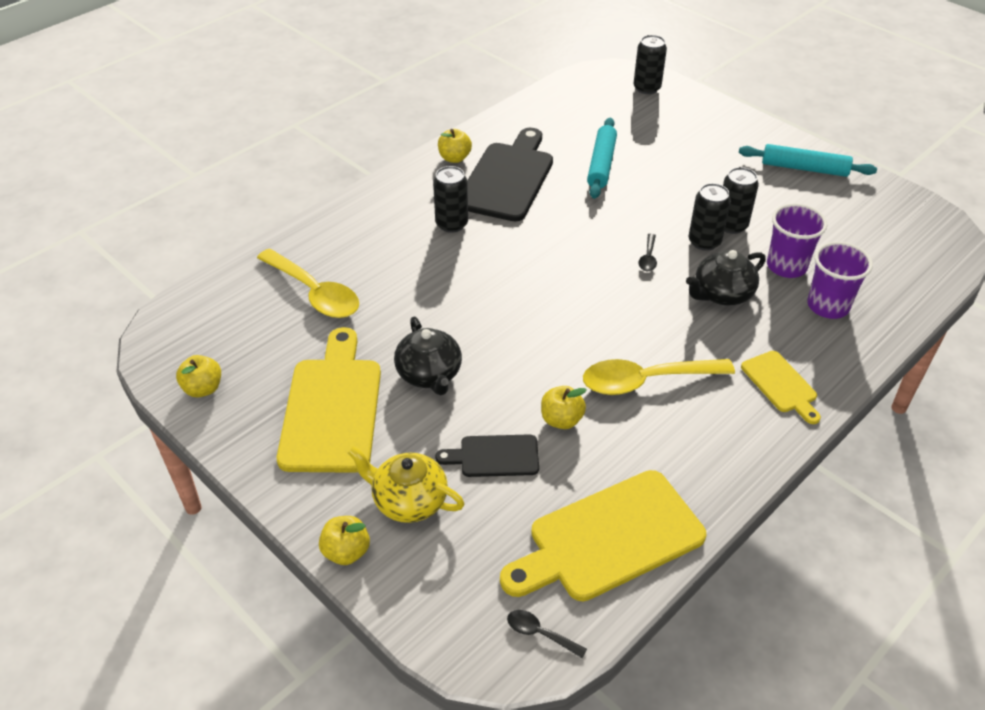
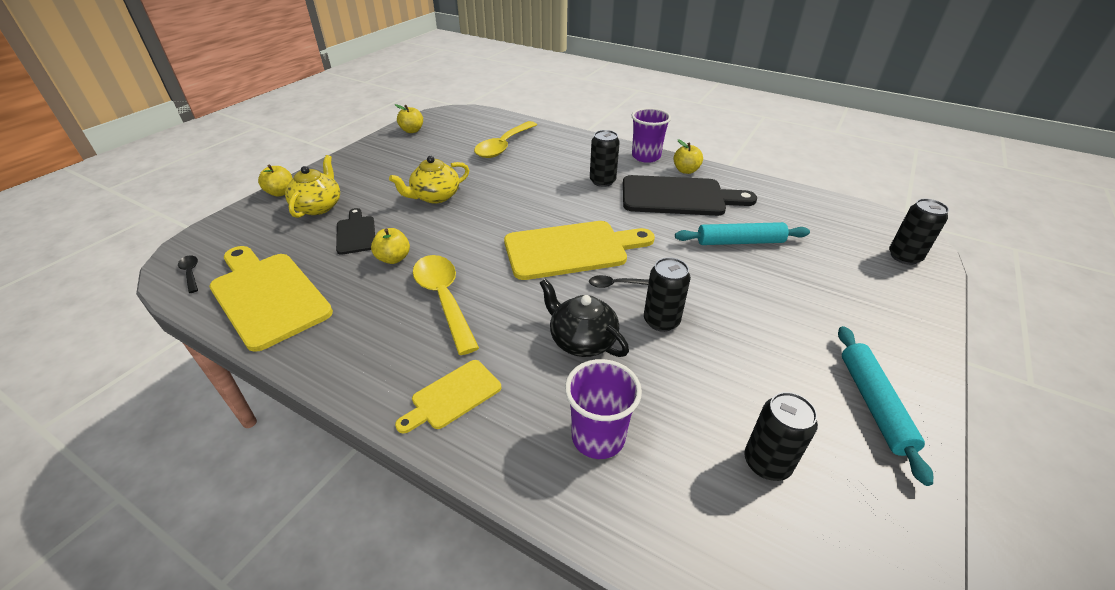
camera: 75 degrees right, 5 degrees down
(332, 408) = (399, 169): yellow cutting board -> yellow cutting board (571, 249)
(429, 374) = (435, 196): black teapot -> yellow teapot
(540, 633) = (191, 273): black spoon -> black spoon turned 45 degrees counterclockwise
(731, 225) = (703, 340): black can -> black can (767, 463)
(786, 266) = (655, 393): purple cup -> purple cup (646, 156)

